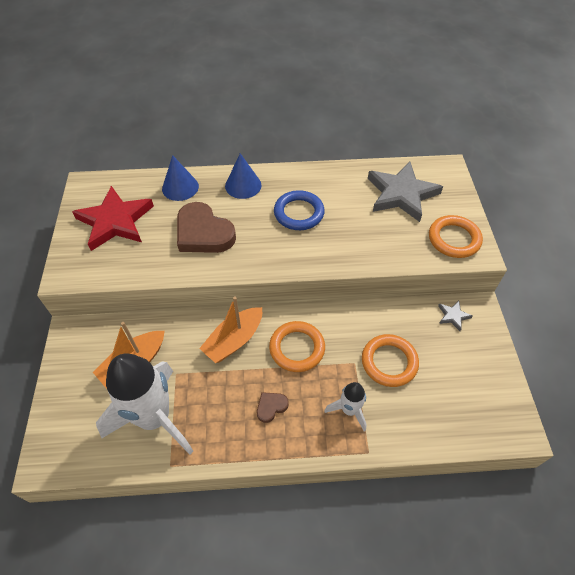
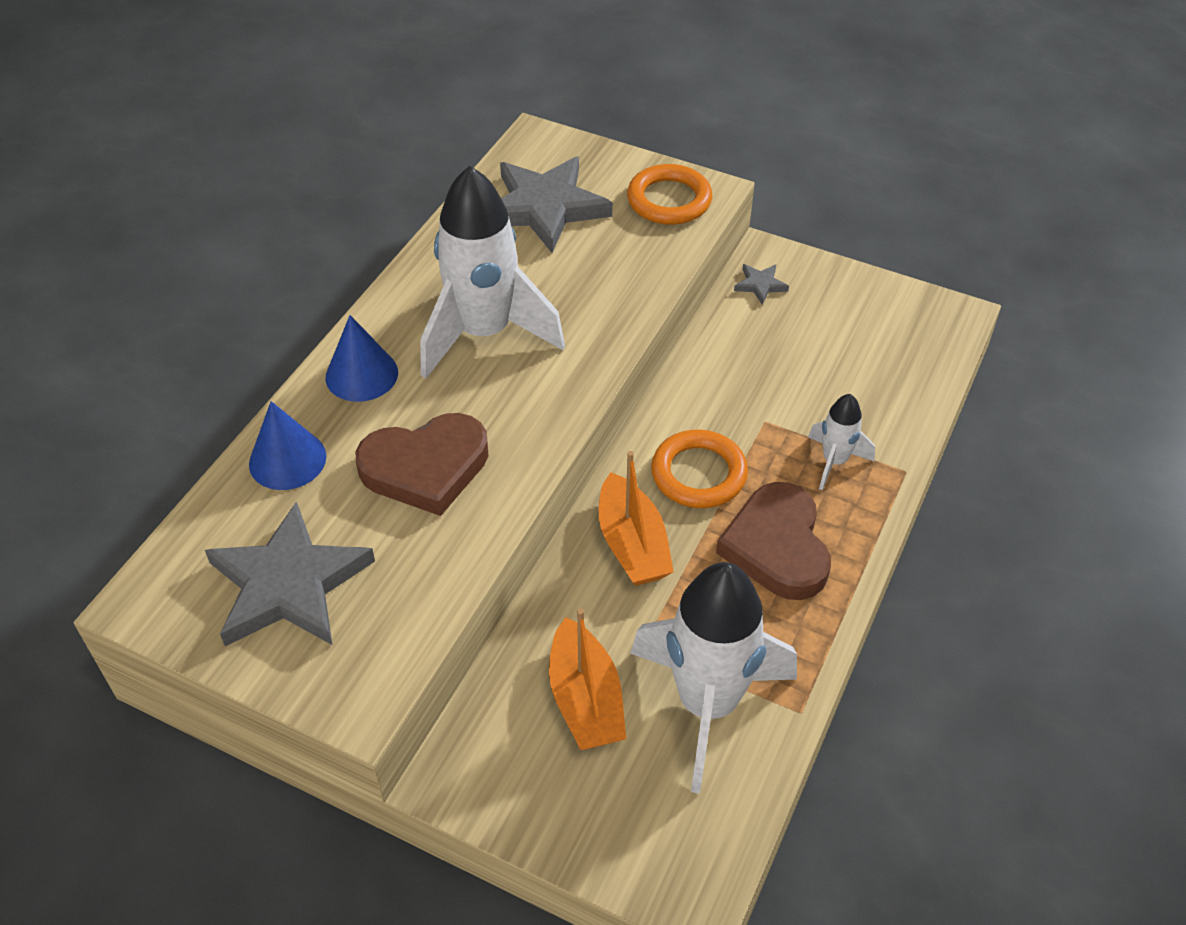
camera: 60 degrees left, 5 degrees down
(115, 221) = (288, 584): red star -> grey star
(271, 407) = (777, 547): brown heart -> brown heart, size x2.22
(299, 213) = (484, 333): blue ring -> white rocket
(389, 362) = (788, 384): orange ring -> none

